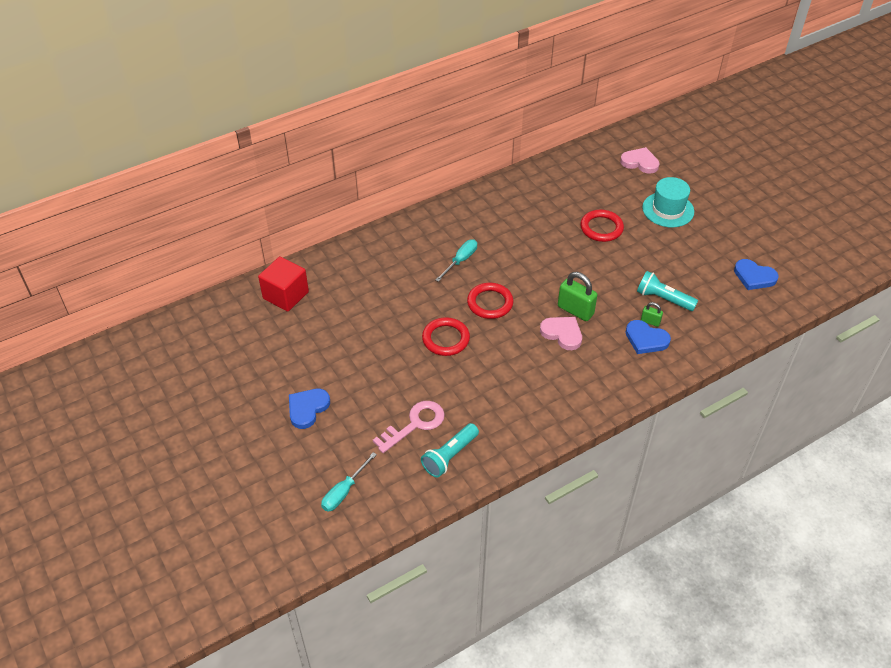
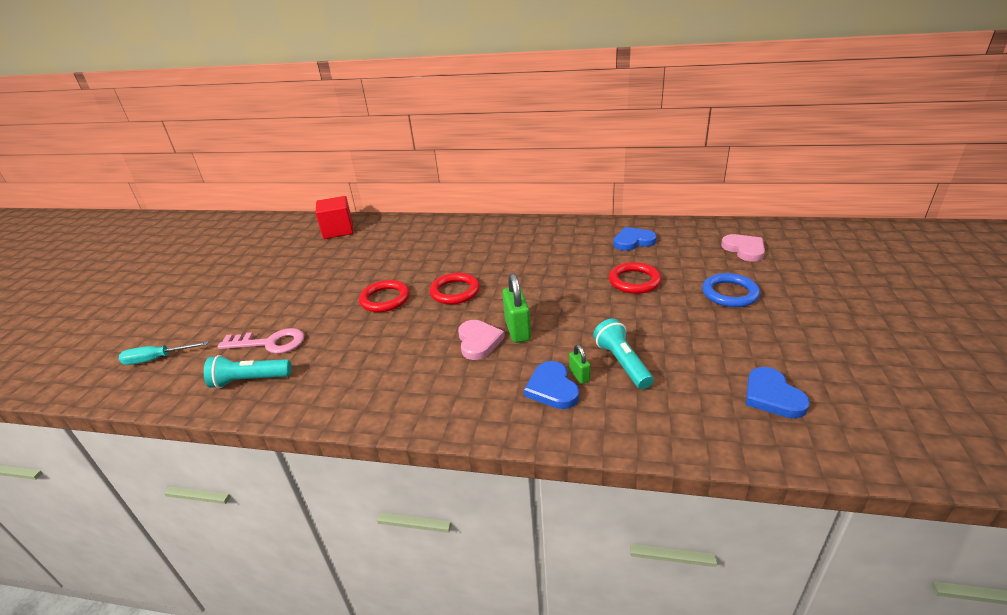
camera: 45 degrees right, 15 degrees down
(307, 408) = (235, 296): blue heart -> blue heart (633, 241)
(460, 261) = (477, 256): turquoise screwdriver -> none
(668, 210) = (729, 293): turquoise hat -> blue ring

